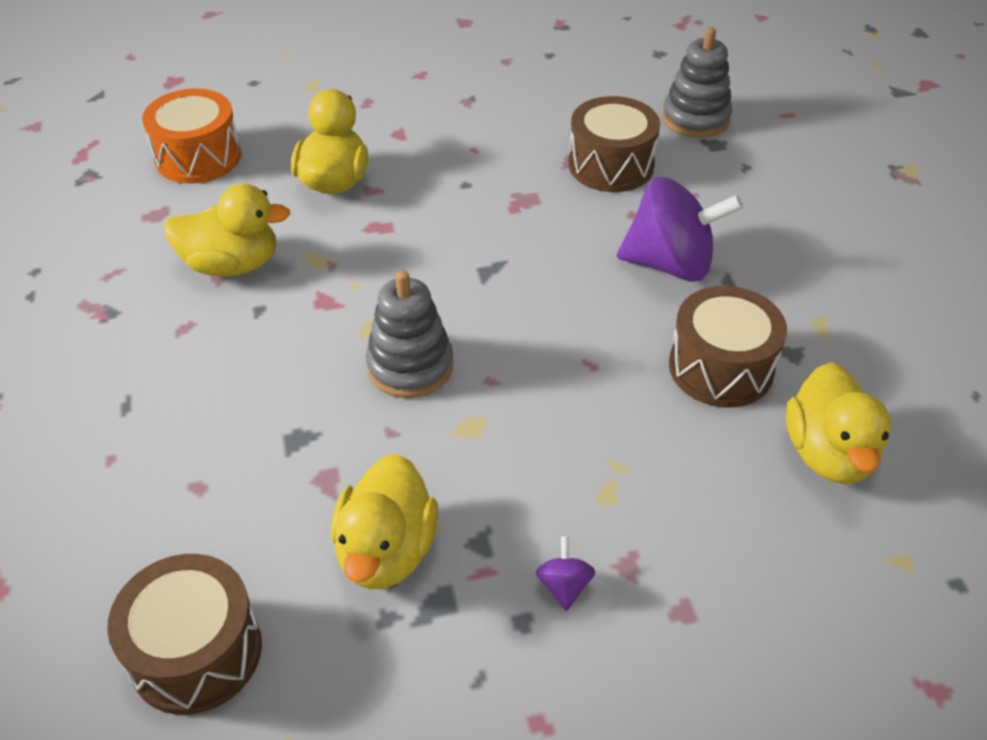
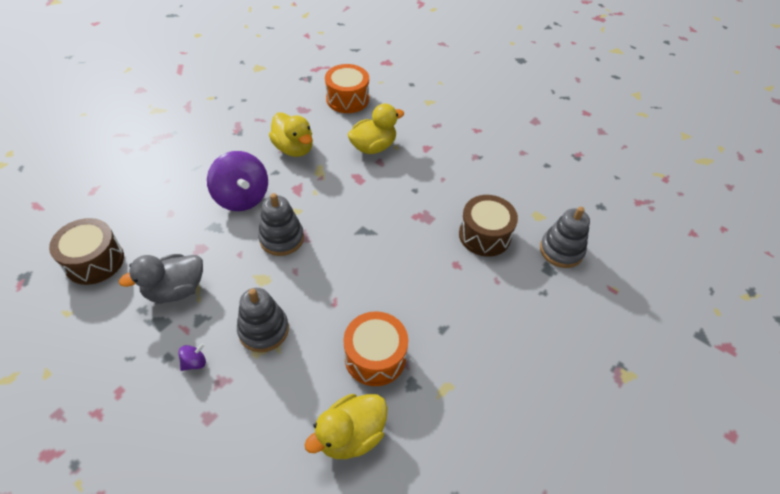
camera: 50 degrees right, 5 degrees up
(386, 551) = (175, 290): yellow duck -> grey duck
(572, 469) = (263, 330): none -> grey stacking toy
(670, 264) = (432, 298): purple spinning top -> purple spinning top (242, 197)
(720, 367) = (375, 357): brown drum -> orange drum

